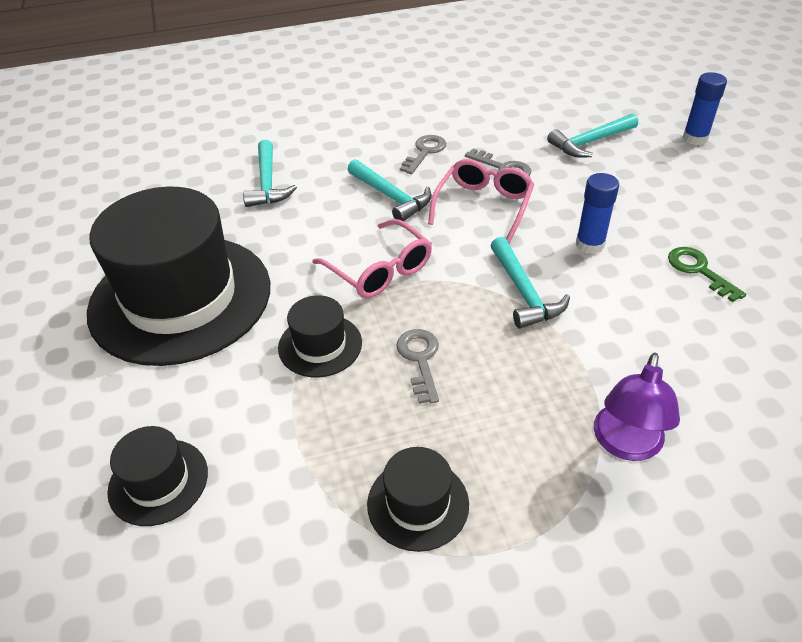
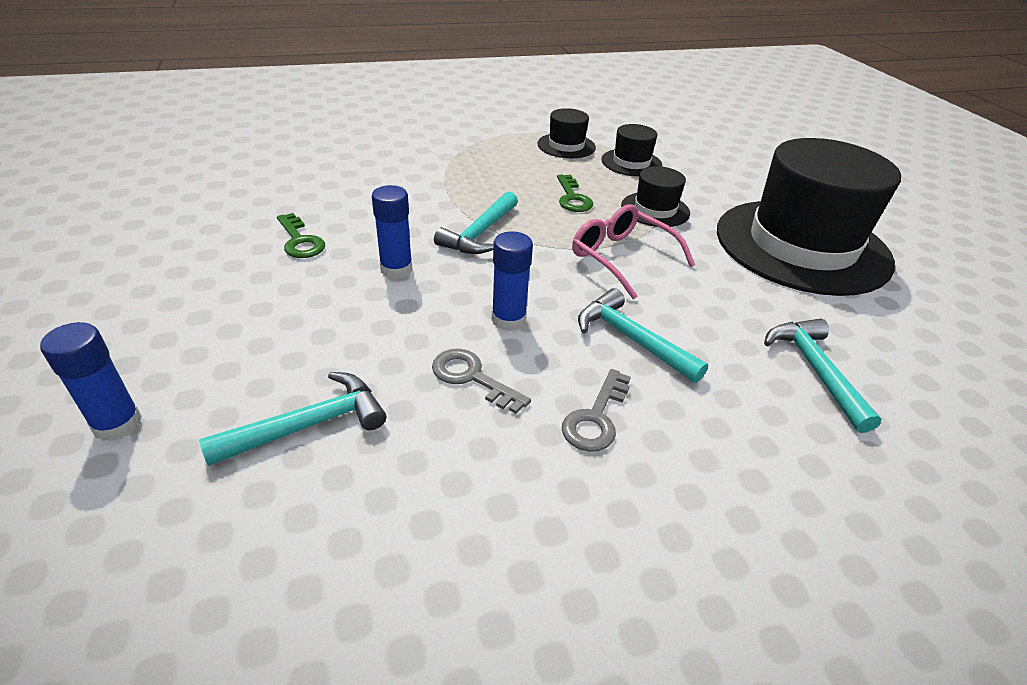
camera: 175 degrees right, 5 degrees down
(158, 481) = (722, 159): black hat -> black hat (631, 162)
(420, 360) = (572, 198): grey key -> green key
(483, 206) = (508, 320): pink glasses -> blue glue stick
(524, 292) = (480, 233): turquoise hammer -> turquoise hammer turned 135 degrees counterclockwise
(626, 445) = (436, 157): purple lamp -> none

